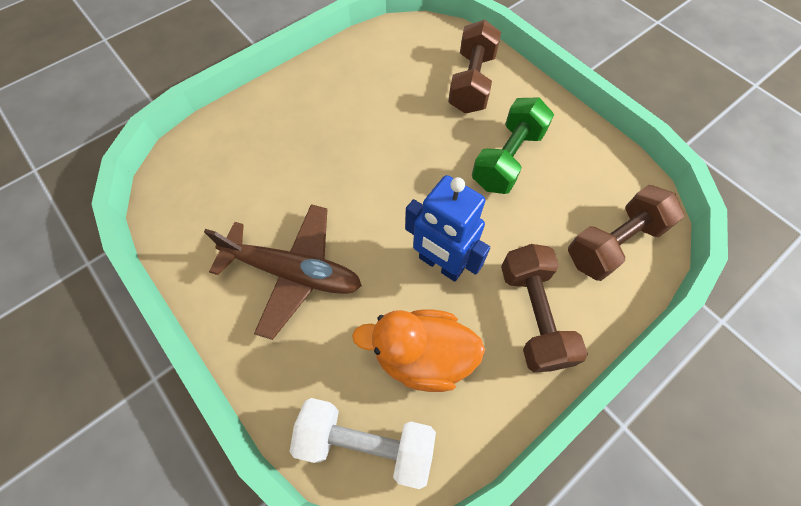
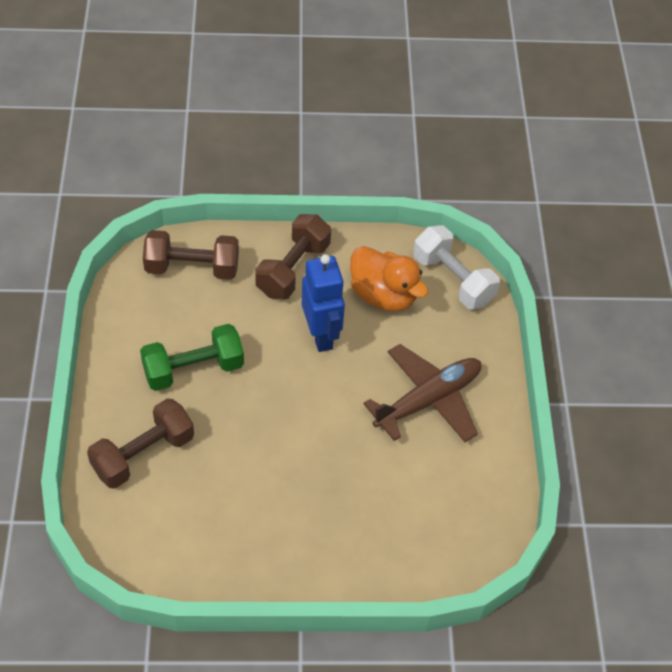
camera: 145 degrees left, 10 degrees down
(294, 272) = (428, 400): brown plane -> brown plane turned 90 degrees clockwise

